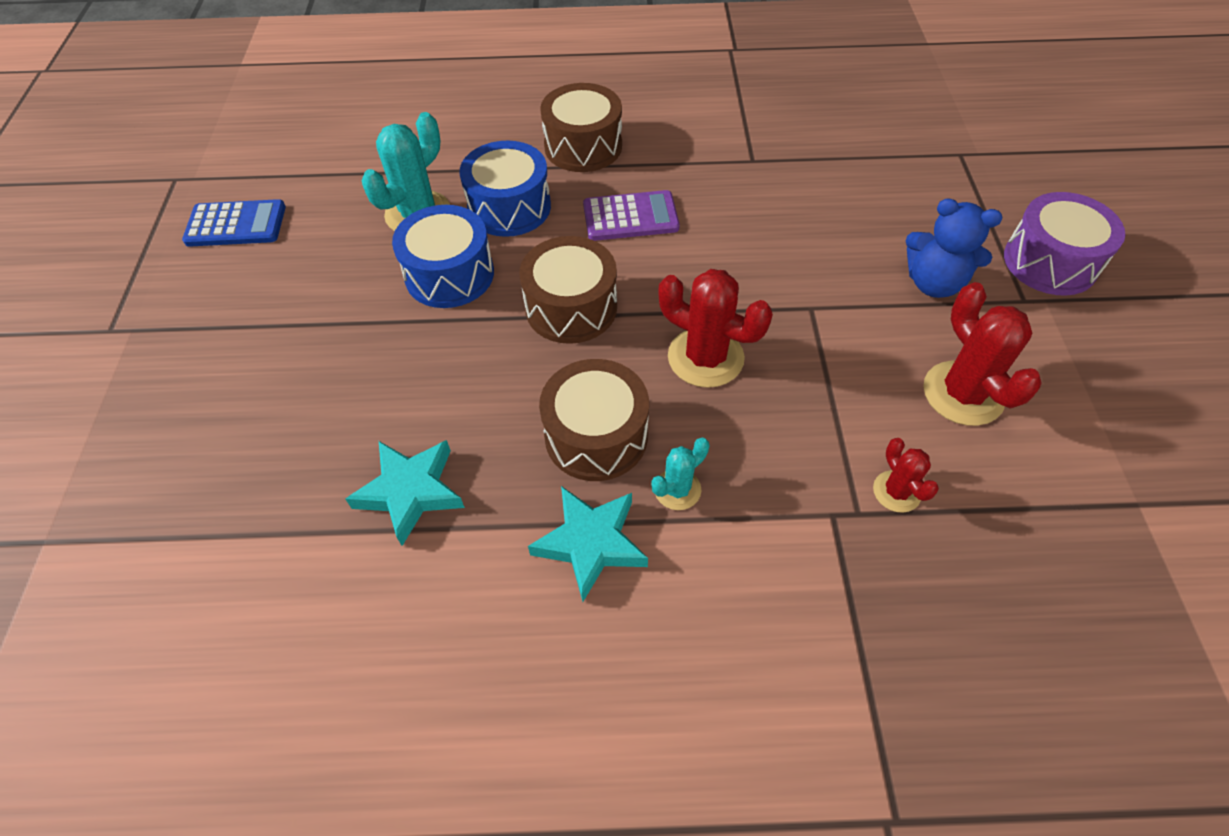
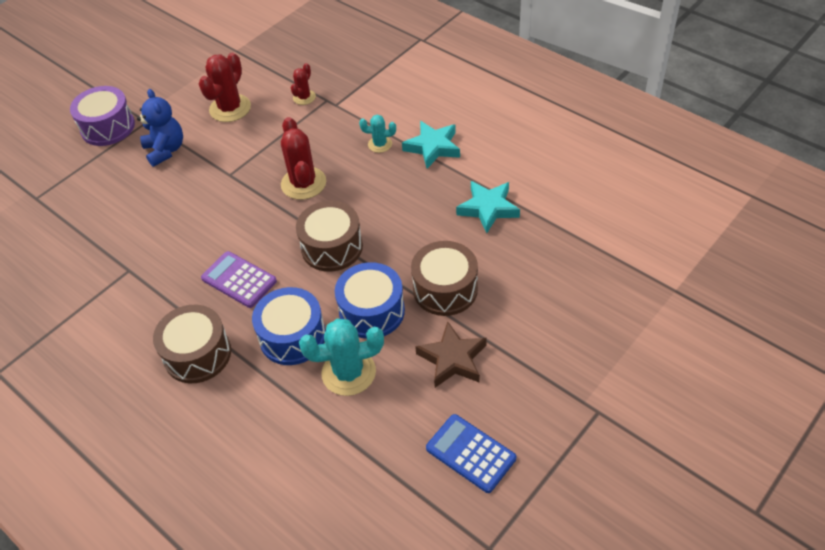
camera: 135 degrees left, 5 degrees down
(314, 284) = (452, 359): none -> brown star
(596, 436) = (388, 182): brown drum -> brown drum (445, 289)

